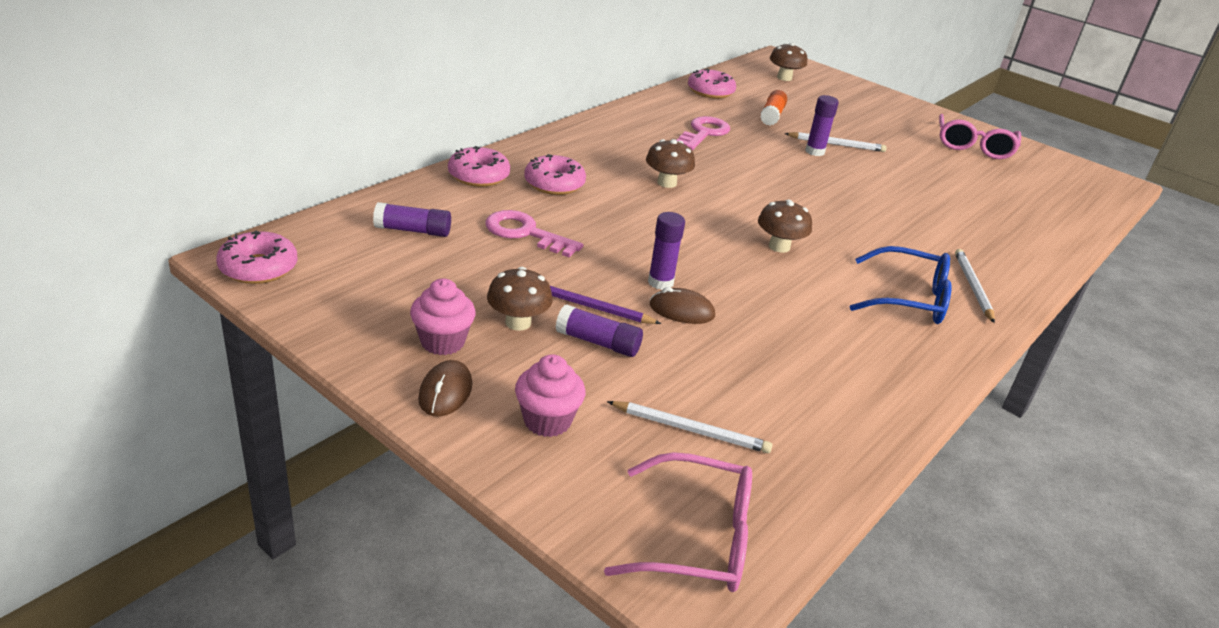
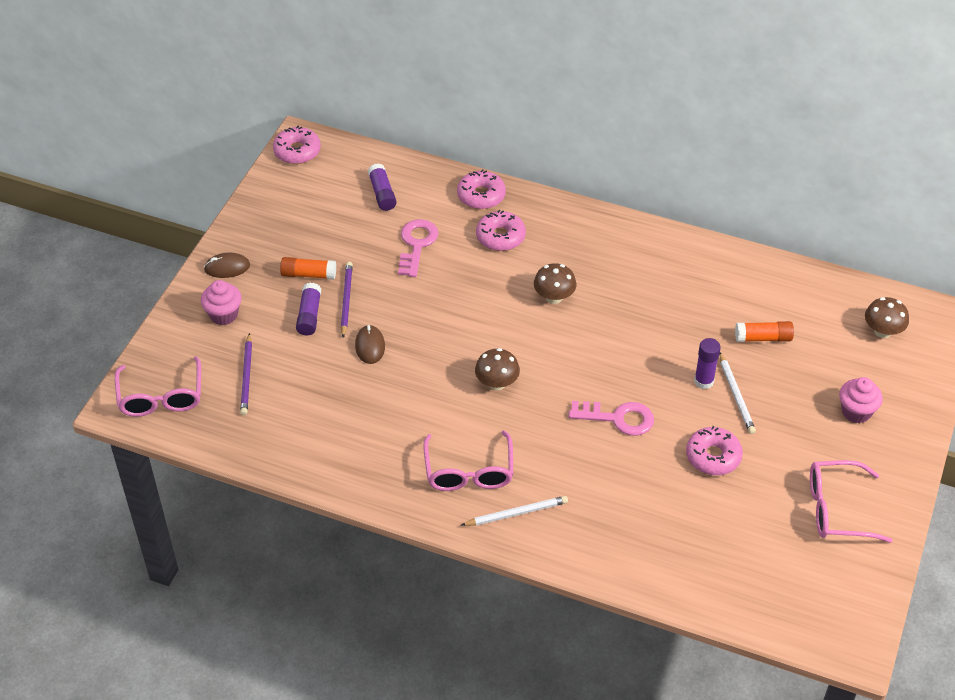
camera: 75 degrees right, 15 degrees up
(442, 342) = (270, 250): pink cupcake -> pink cupcake (856, 412)
(518, 322) = (308, 274): brown mushroom -> orange glue stick
(660, 282) = (398, 328): purple glue stick -> none
(691, 430) = (247, 376): white pencil -> purple pencil
(704, 133) = (675, 299): pink key -> pink key (618, 418)
(710, 91) = (781, 283): pink donut -> pink donut (713, 456)
(908, 299) = (469, 471): blue glasses -> pink glasses

